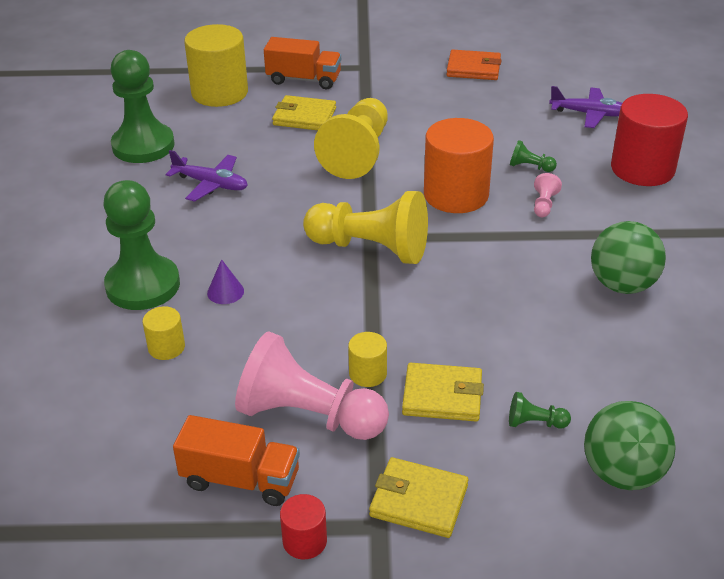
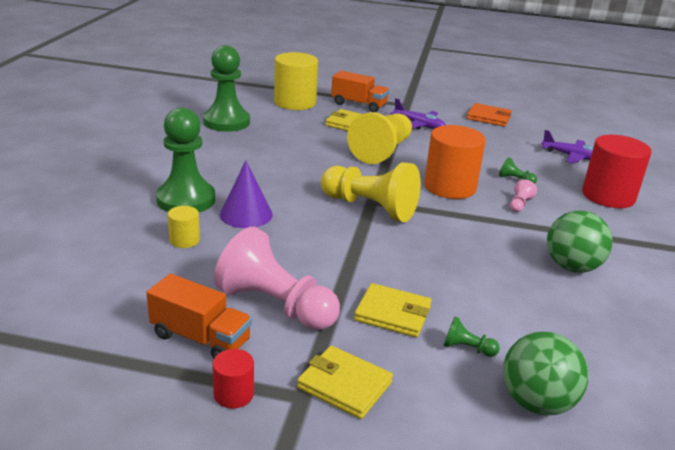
camera: 10 degrees right, 10 degrees down
(211, 184) = (265, 150): purple plane -> purple plane (419, 125)
(225, 292) = (246, 214): purple cone -> purple cone, size x1.78
(368, 374) = (336, 287): yellow cylinder -> none

